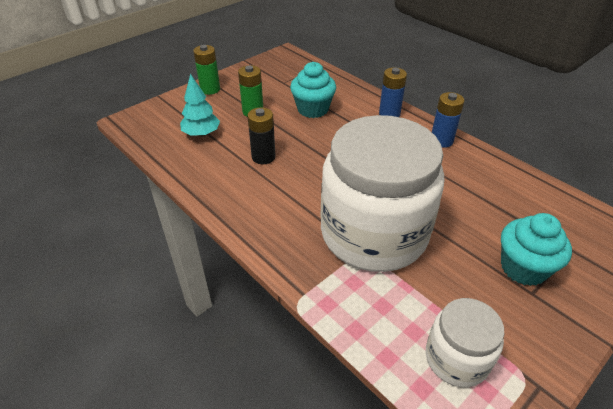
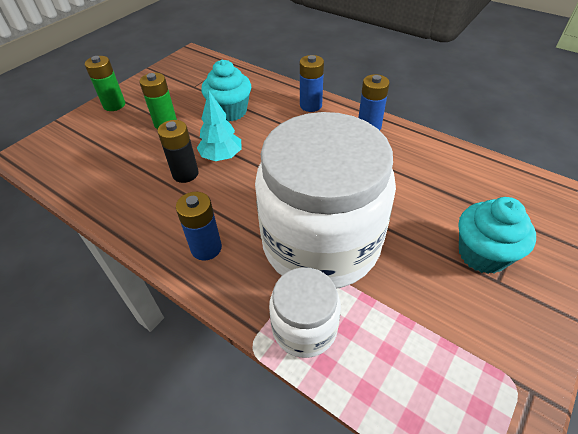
camera: 10 degrees left, 5 degrees up
(201, 134) = (111, 157): turquoise tree -> turquoise tree (221, 156)
(271, 221) = (206, 248): none -> blue battery
(456, 358) = (439, 376): white jar -> white jar (304, 327)

